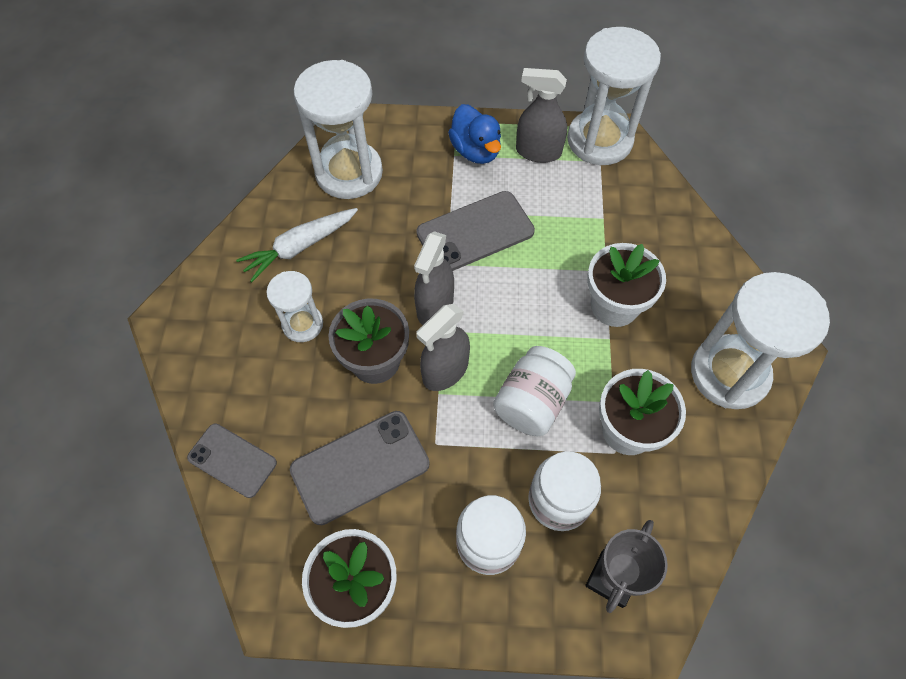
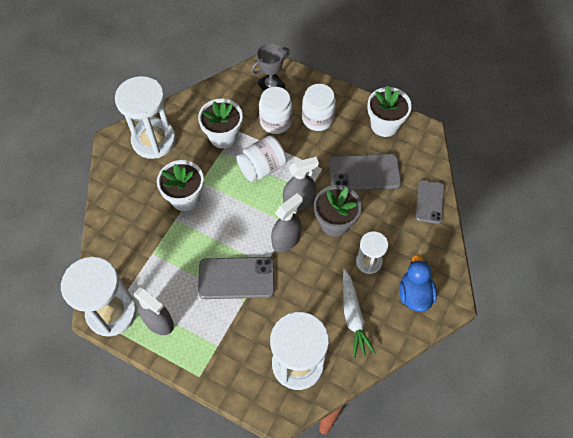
camera: 155 degrees left, 0 degrees up
(232, 460) = (430, 202): grey phone -> grey phone turned 45 degrees clockwise
(300, 247) = (353, 316): white carrot -> white carrot turned 90 degrees clockwise
(476, 151) = (200, 342): blue duck -> blue duck (414, 294)

